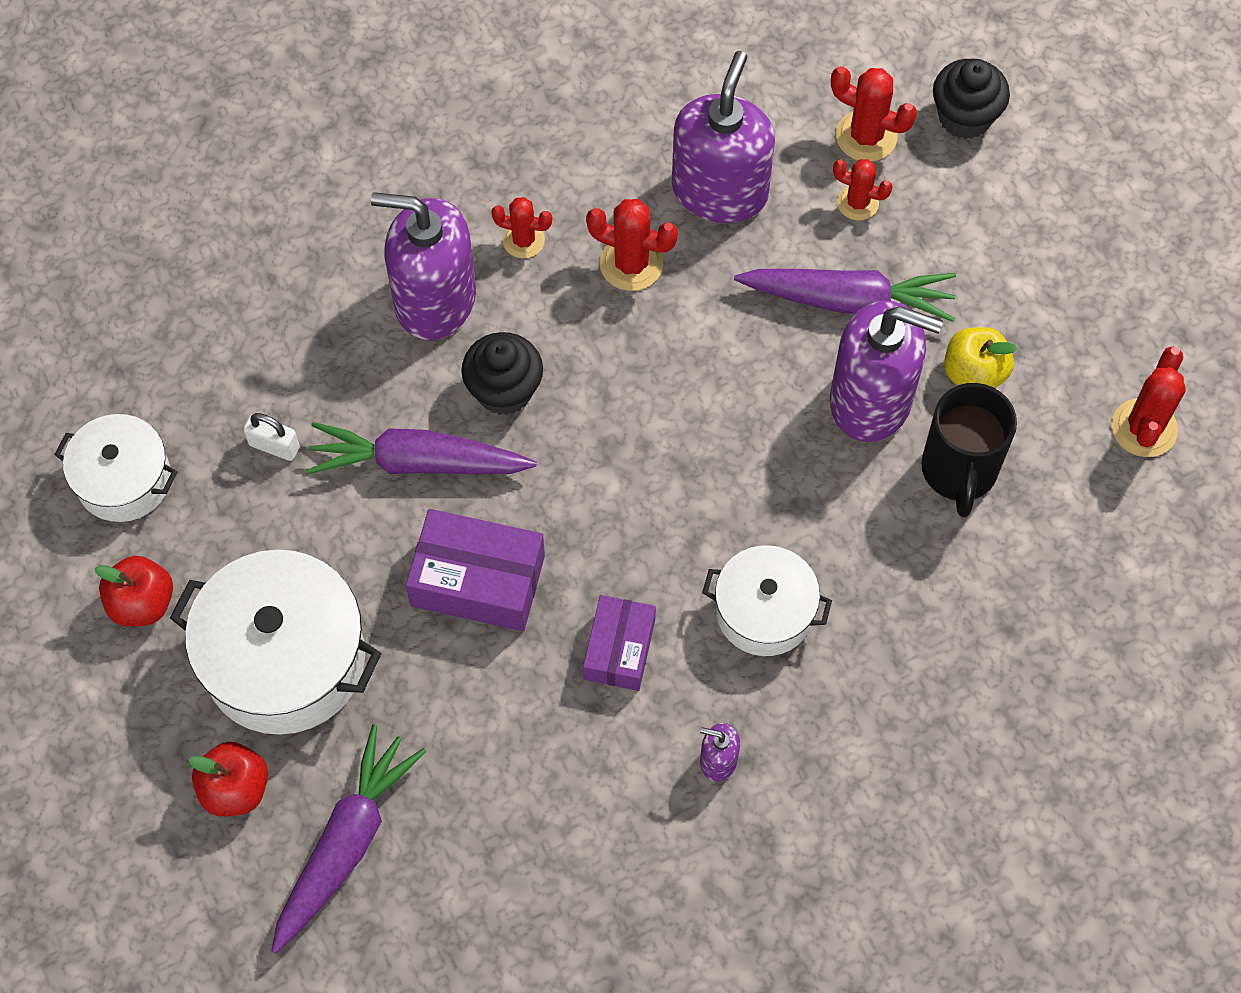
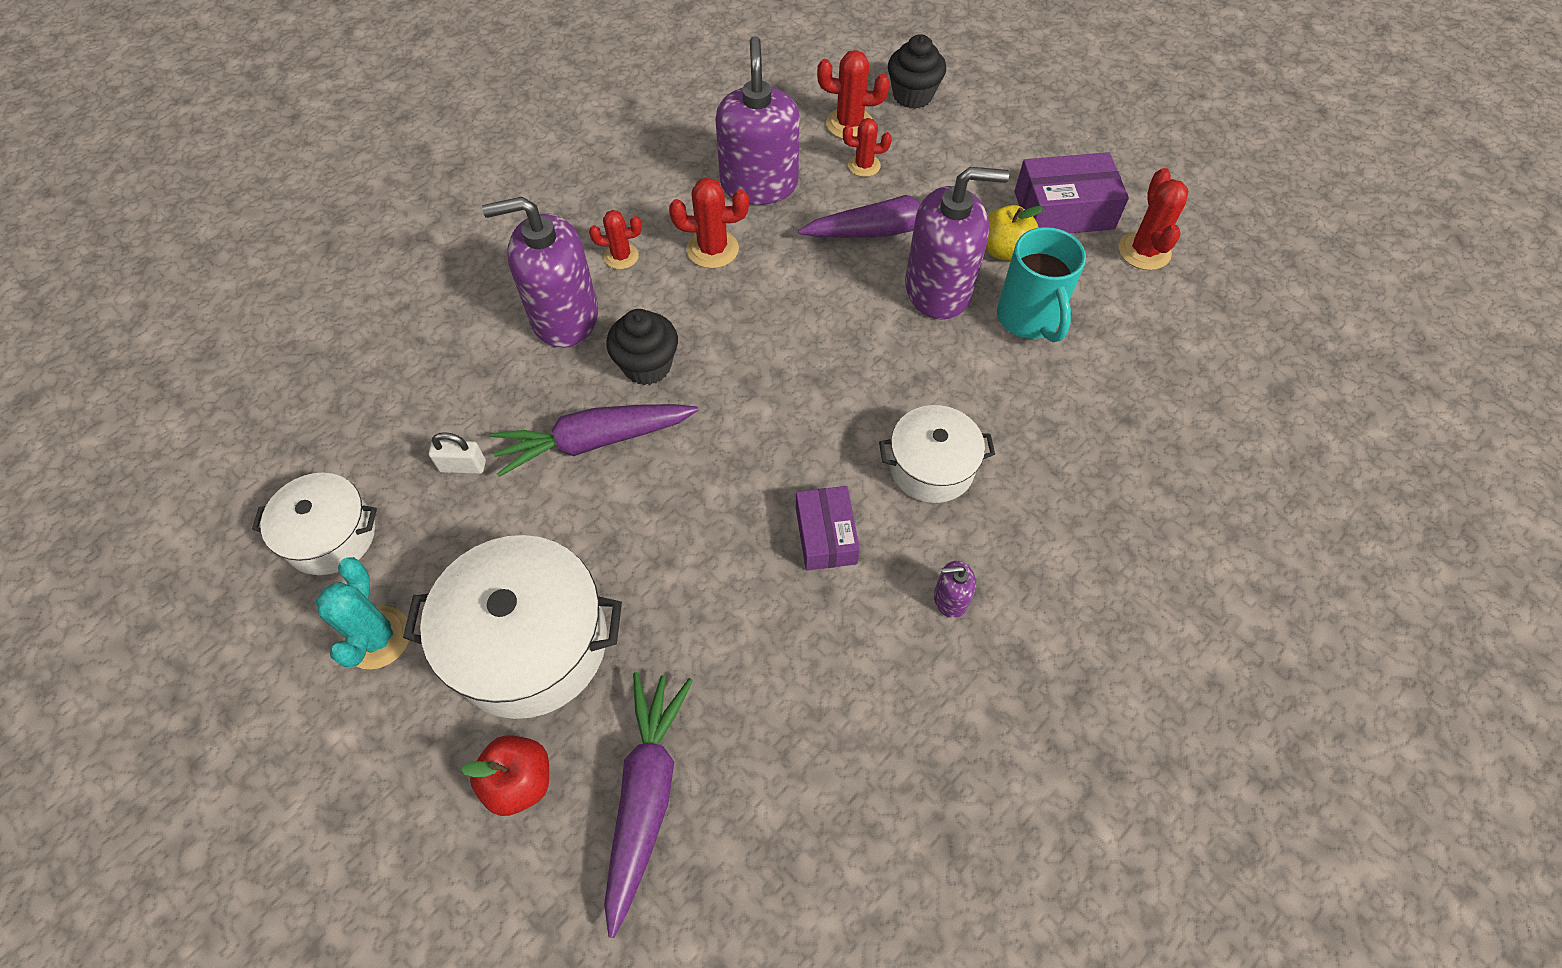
camera: 20 degrees left, 5 degrees down
(142, 603) = (377, 638): red apple -> turquoise cactus
(478, 580) = (681, 518): purple box -> purple box (1063, 210)
(959, 471) = (1028, 319): black mug -> turquoise mug

